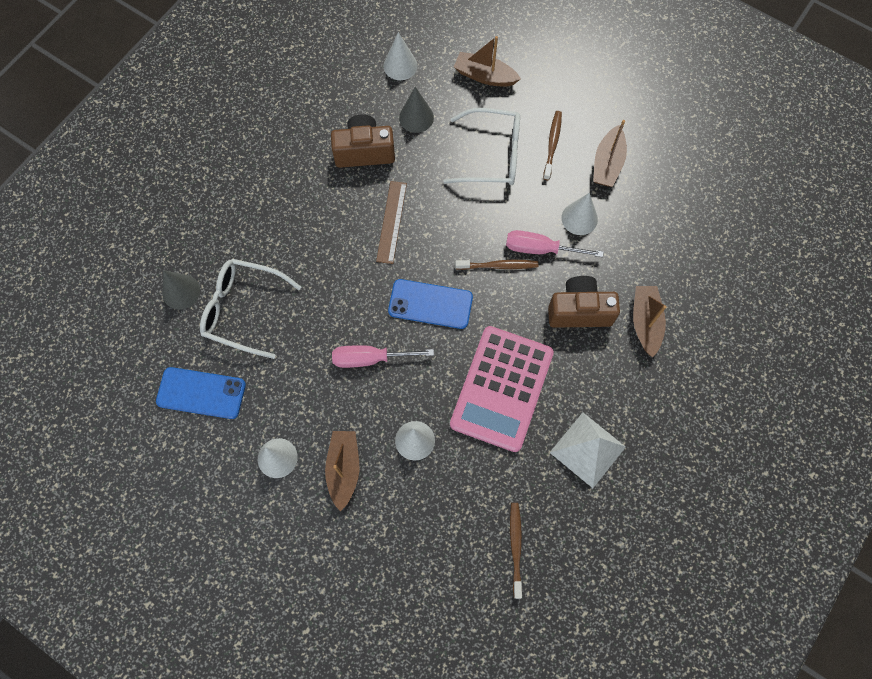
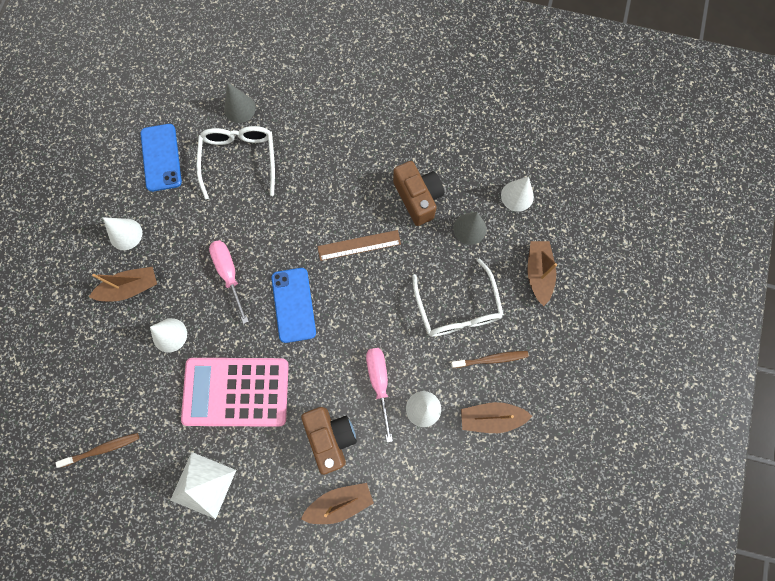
camera: 70 degrees right, 5 degrees up
(498, 266) = (349, 351): brown toothbrush -> none

